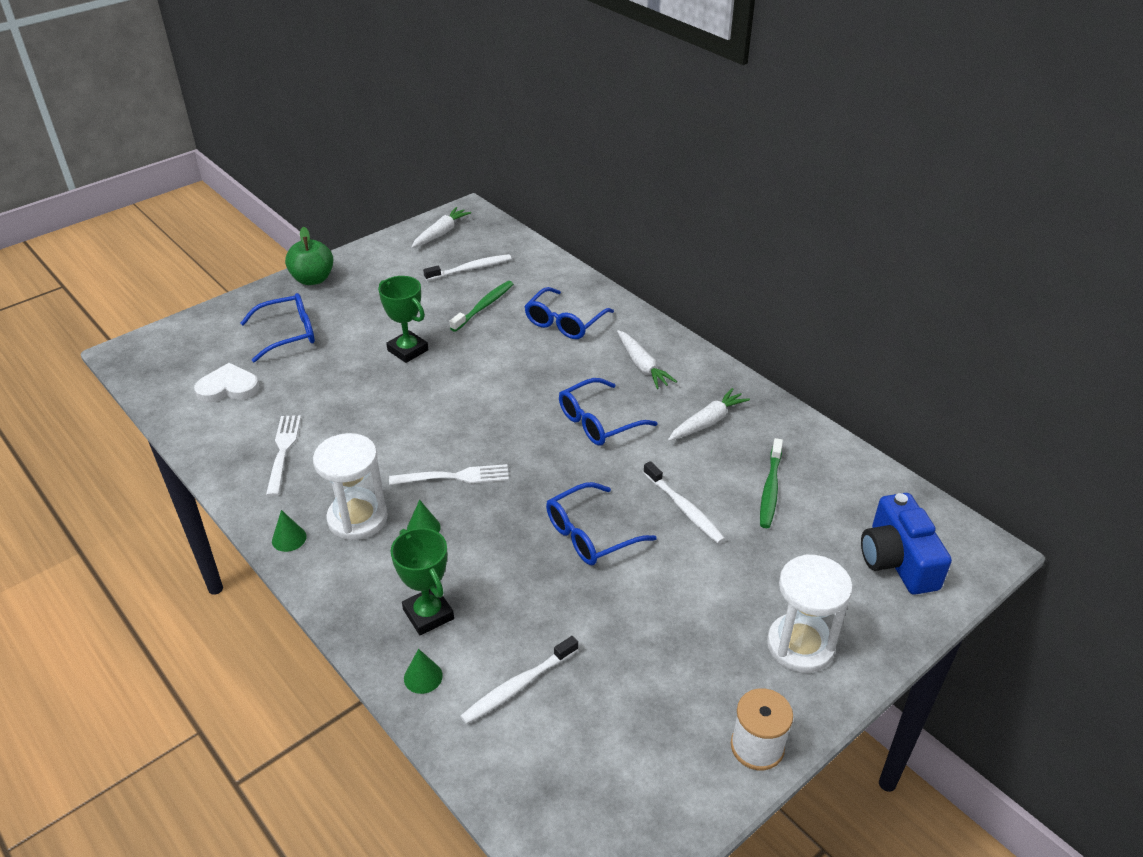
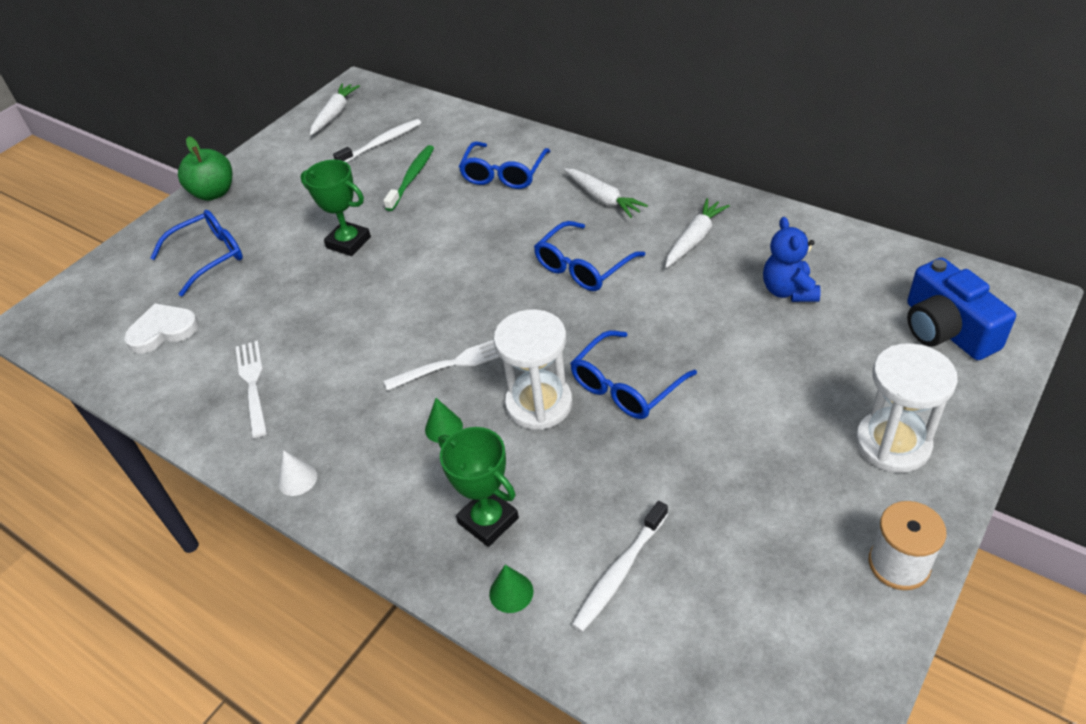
camera: 10 degrees left, 5 degrees up
(289, 538) = (297, 479): green cone -> white cone
(357, 518) = (366, 436): white hourglass -> white hourglass (539, 404)
(684, 508) = (710, 333): white toothbrush -> none
(770, 489) = (788, 291): green toothbrush -> blue teddy bear

